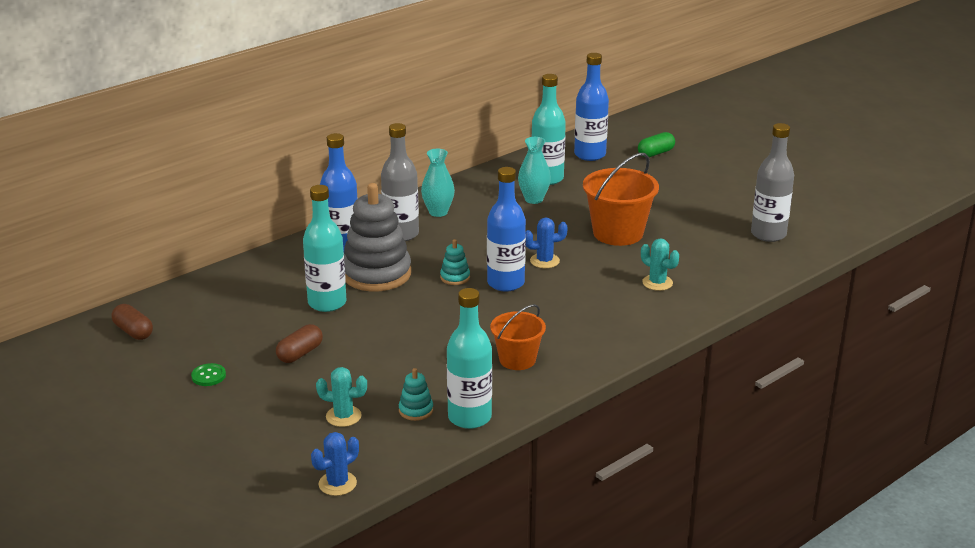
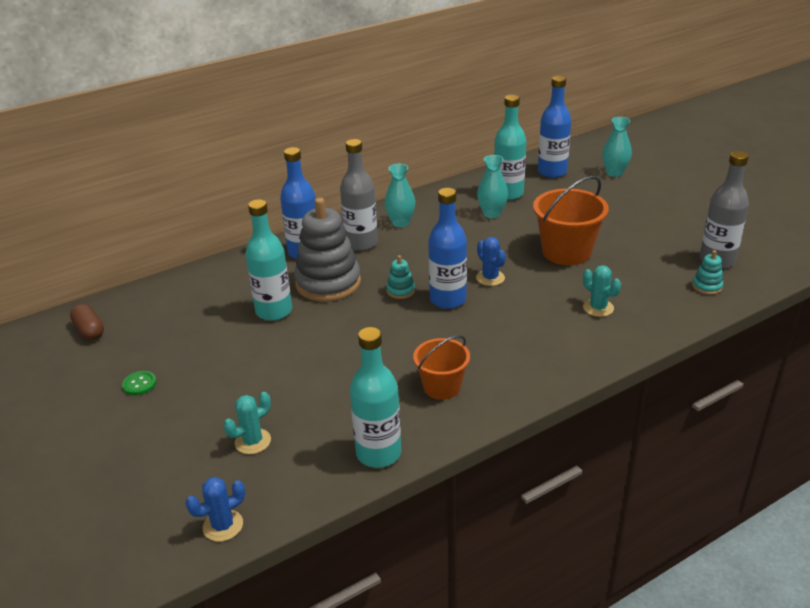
camera: 10 degrees right, 5 degrees up
(300, 353) = (232, 365): brown capsule -> none
(343, 416) = (253, 441): turquoise cactus -> turquoise cactus turned 60 degrees counterclockwise
(416, 410) = (326, 440): turquoise stacking toy -> turquoise stacking toy (707, 286)
(544, 261) = (490, 278): blue cactus -> blue cactus turned 60 degrees clockwise
(656, 153) = (614, 173): green capsule -> turquoise vase

